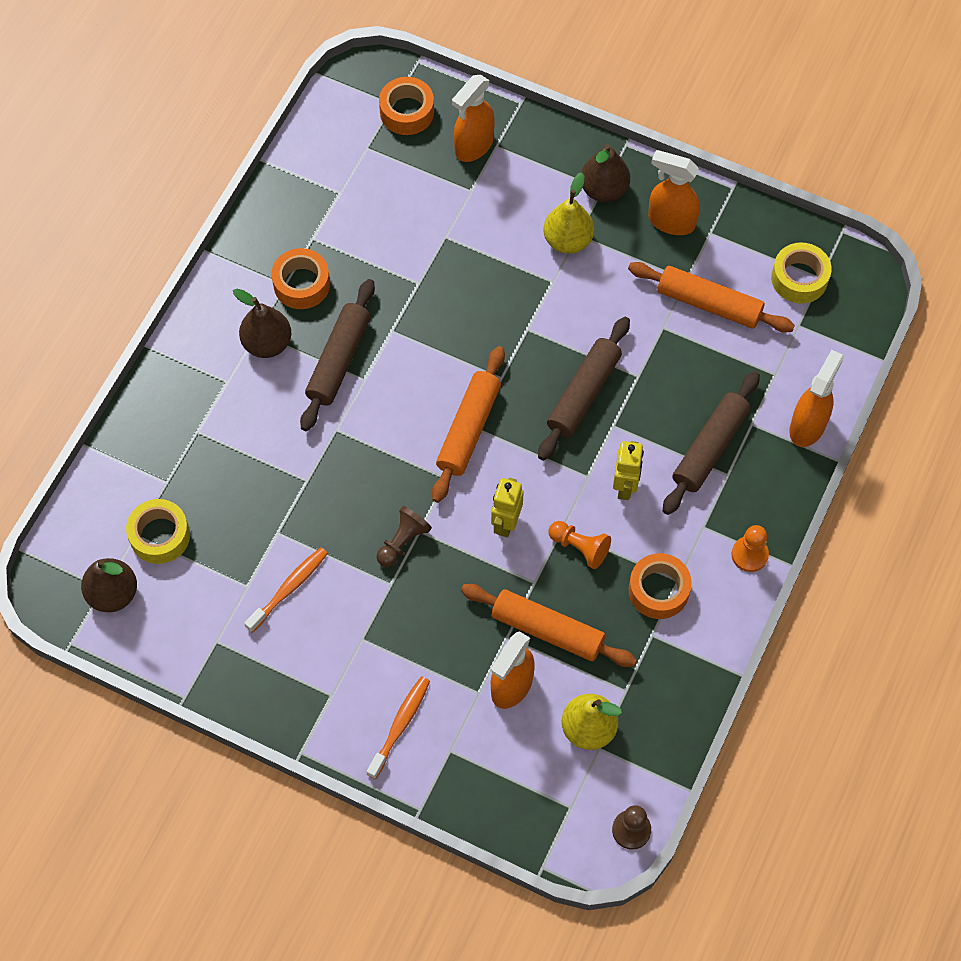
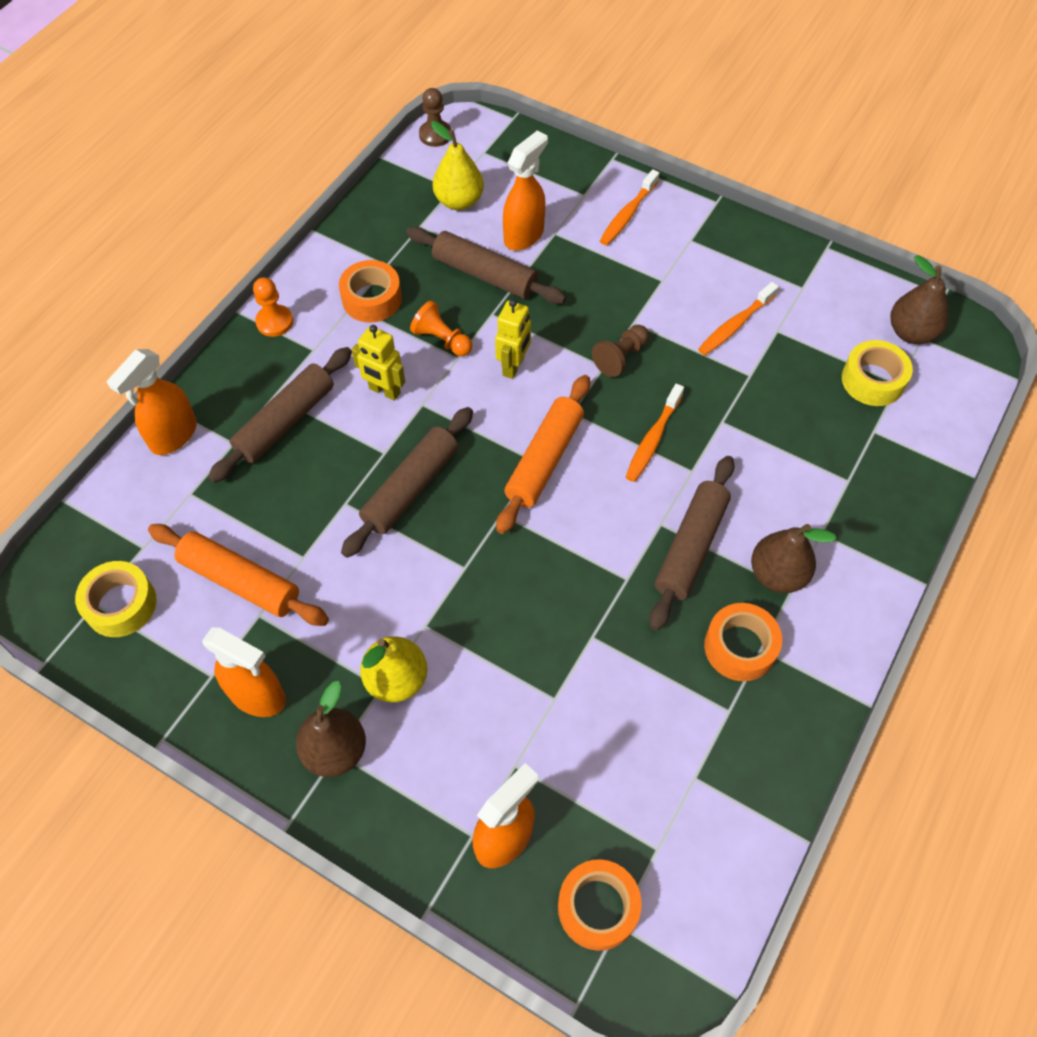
camera: 175 degrees left, 5 degrees down
(371, 457) = (652, 439): none -> orange toothbrush
(547, 630) = (485, 275): orange rolling pin -> brown rolling pin
(625, 486) = (384, 391): yellow robot -> yellow robot turned 75 degrees counterclockwise

